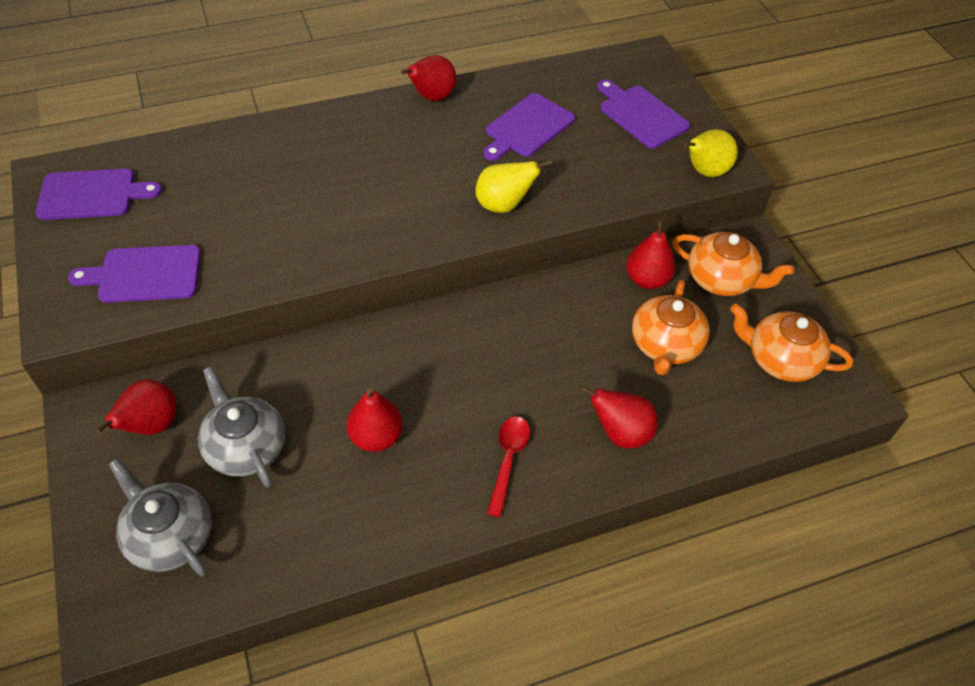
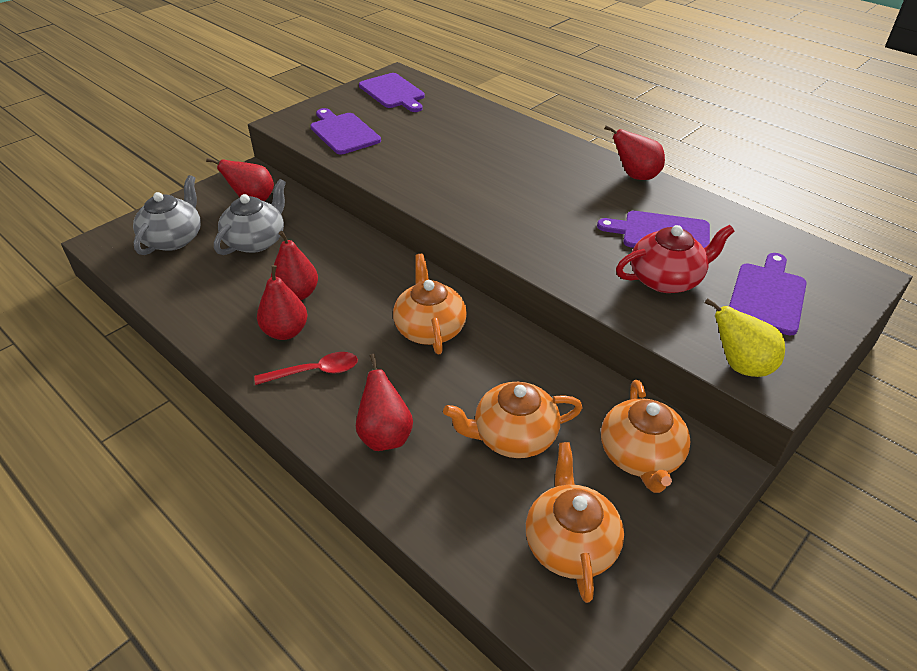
camera: 65 degrees right, 10 degrees down
(502, 346) = (430, 328): none -> orange teapot
(503, 205) = (552, 251): yellow pear -> none
(587, 156) = (666, 279): none -> red teapot
(647, 279) = (586, 396): red pear -> red pear (285, 332)

